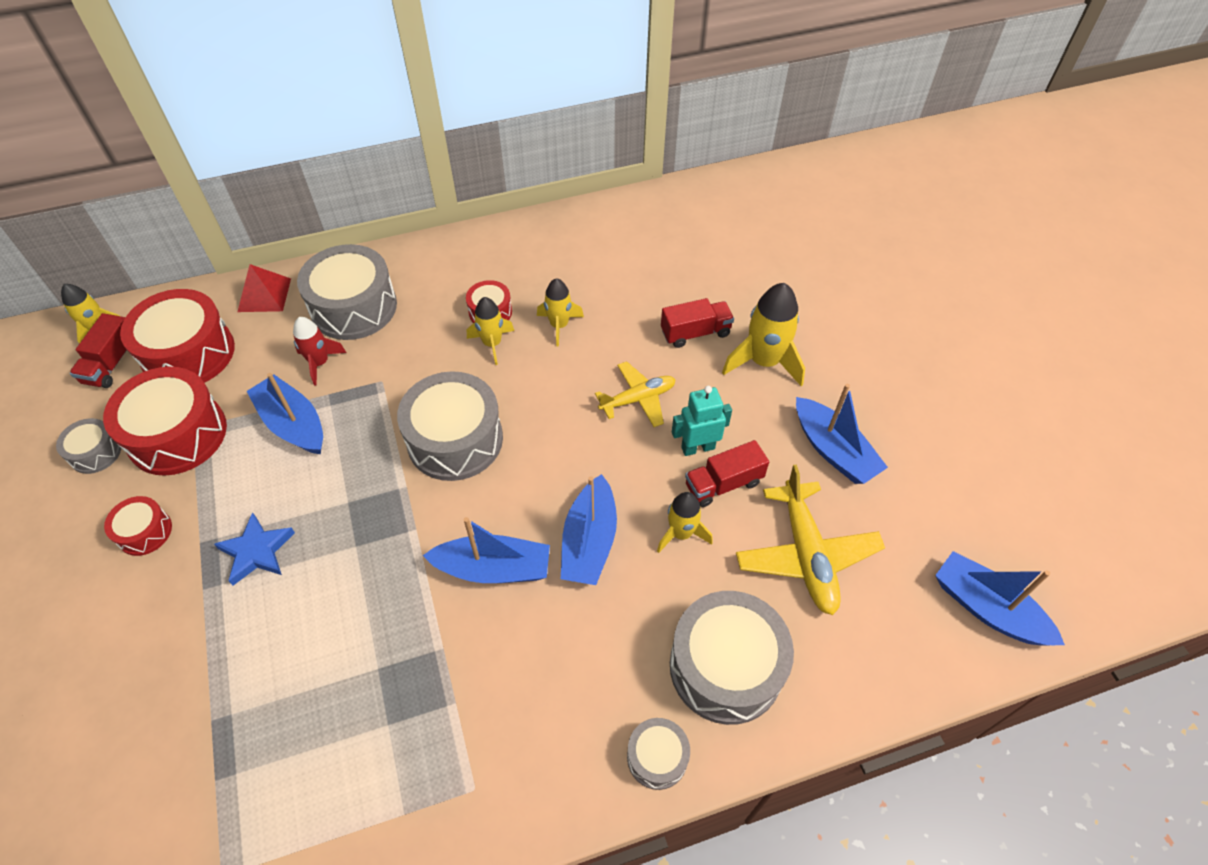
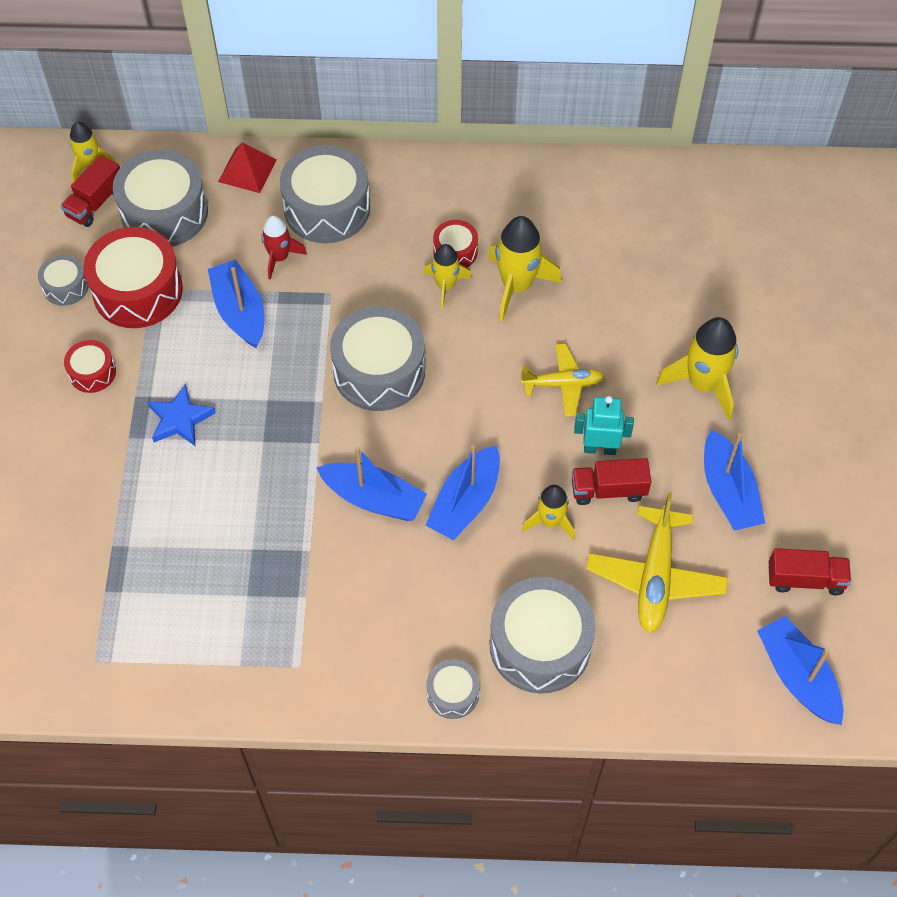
camera: 20 degrees right, 5 degrees up
(189, 353) = (164, 213): red drum -> grey drum
(559, 325) = (517, 286): yellow rocket -> yellow rocket, size x1.62
(695, 333) = (648, 333): red truck -> red truck (805, 579)

